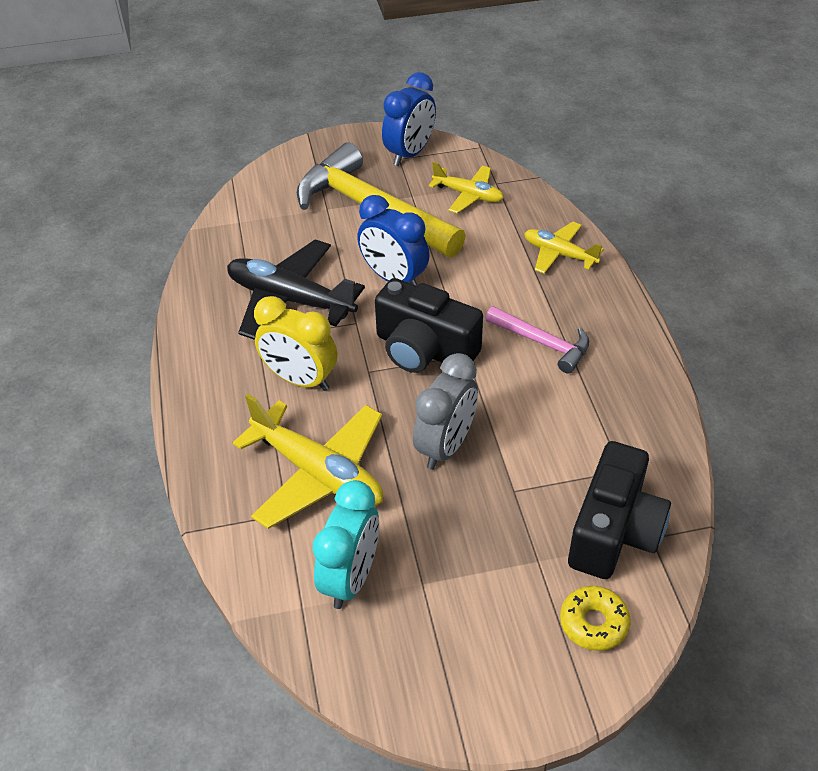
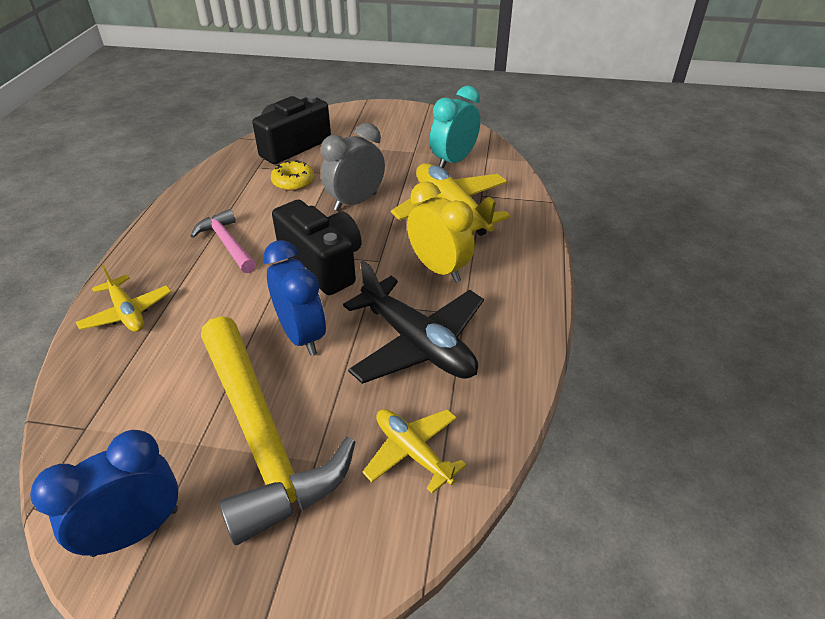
camera: 160 degrees left, 5 degrees down
(468, 195) = (134, 419): yellow plane -> yellow plane (412, 452)
(593, 623) = (337, 122): yellow donut -> yellow donut (293, 182)

